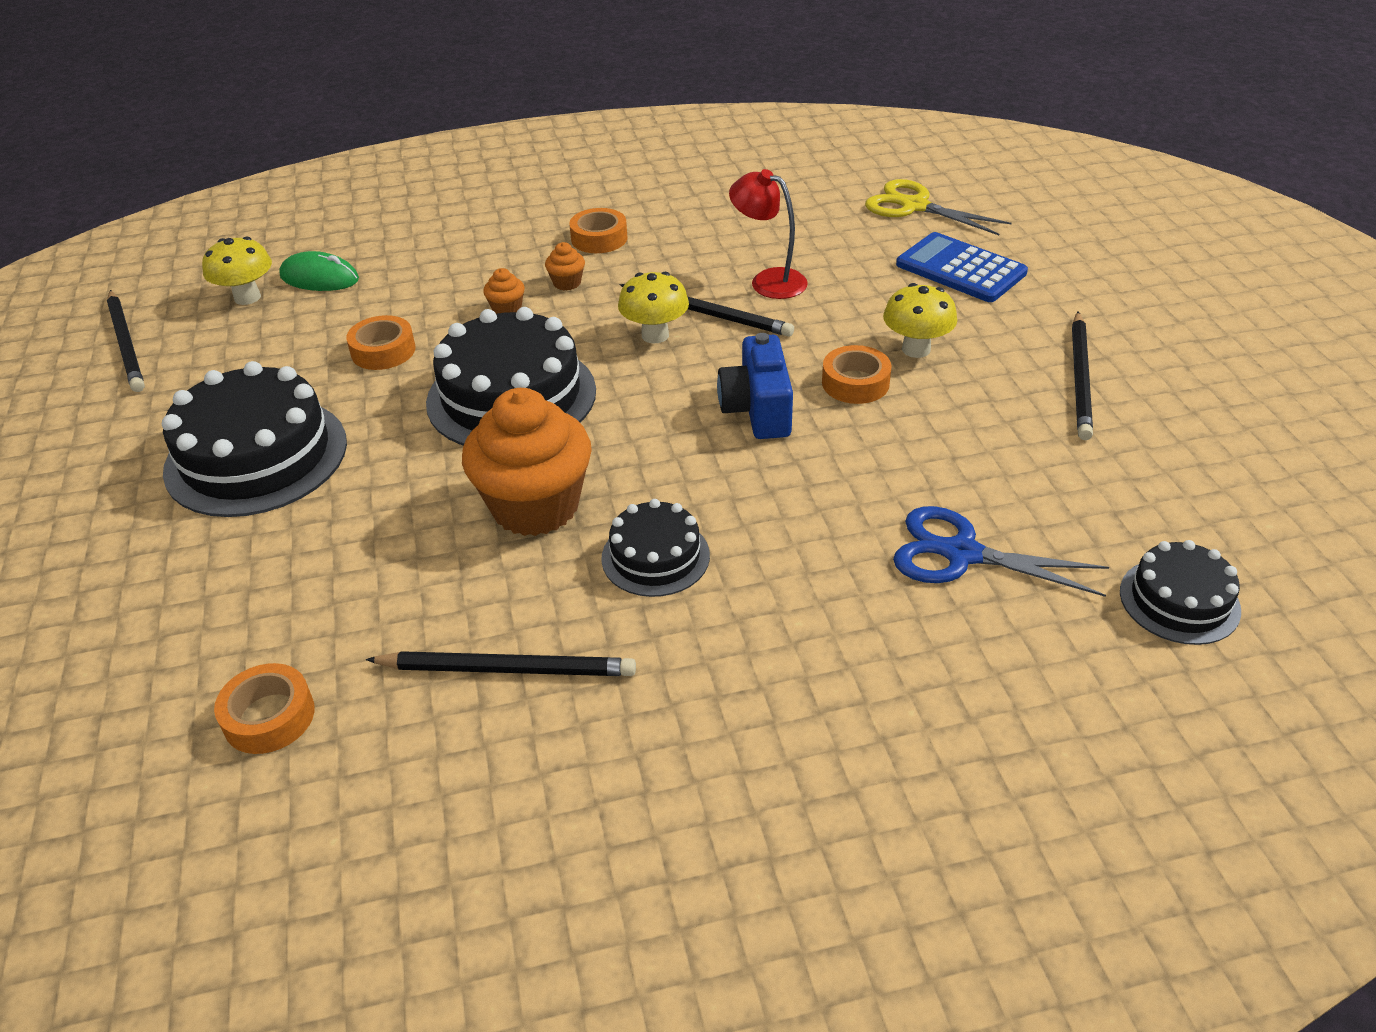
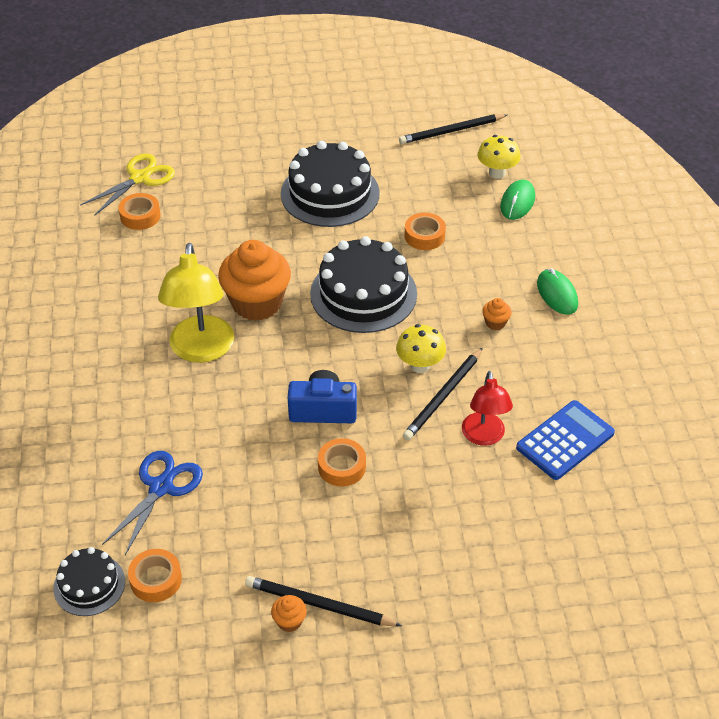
camera: 95 degrees right, 5 degrees up
(506, 669) = (141, 291): black pencil -> none
(507, 309) = (464, 292): orange cupcake -> orange cupcake (289, 621)
(511, 242) = (557, 294): none -> green mouse
(599, 238) = (558, 343): orange tape -> orange tape (156, 580)
(655, 557) = (201, 350): black cake -> yellow lamp
(768, 280) = (484, 437): red lamp -> red lamp turned 135 degrees clockwise
(914, 206) = (599, 557): yellow scissors -> yellow scissors (140, 178)
(916, 349) = (376, 510): yellow mushroom -> none
(960, 269) = (486, 566): blue calculator -> blue calculator (565, 440)

